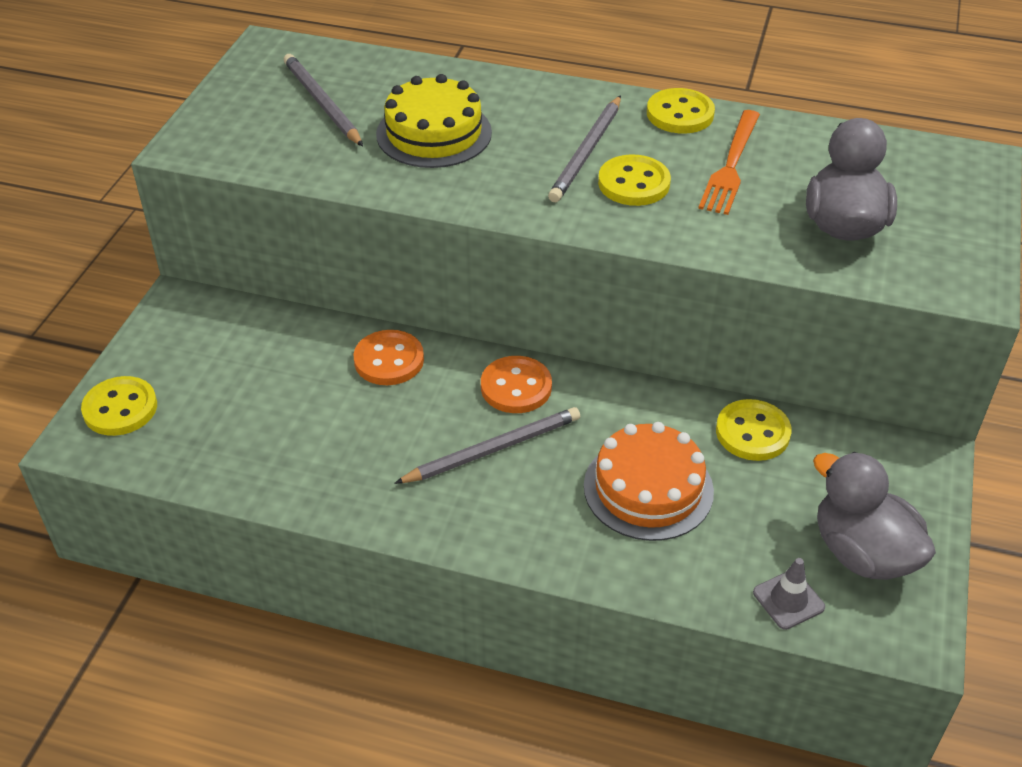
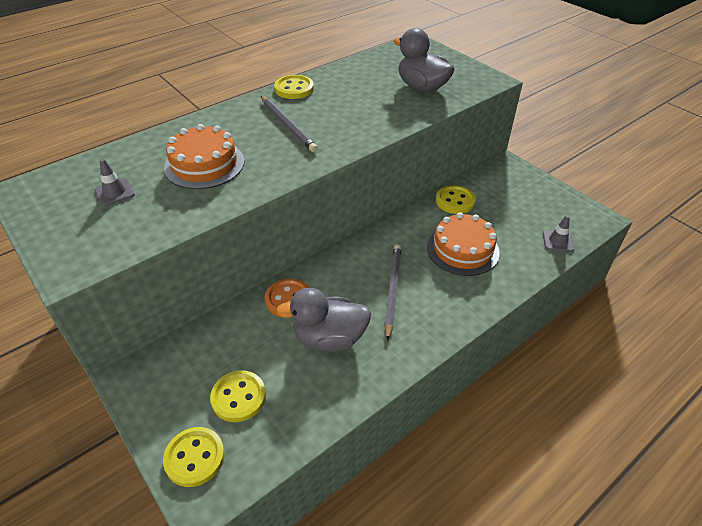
camera: 55 degrees left, 0 degrees up
(322, 103) = (114, 192): grey pencil -> grey traffic cone
(434, 133) = (204, 164): yellow cake -> orange cake
(516, 387) = (357, 260): orange button -> none
(634, 183) = (329, 123): yellow button -> yellow button (238, 397)
(731, 165) = (349, 93): orange fork -> none
(862, 553) = (545, 207): grey duck -> grey duck (329, 338)

